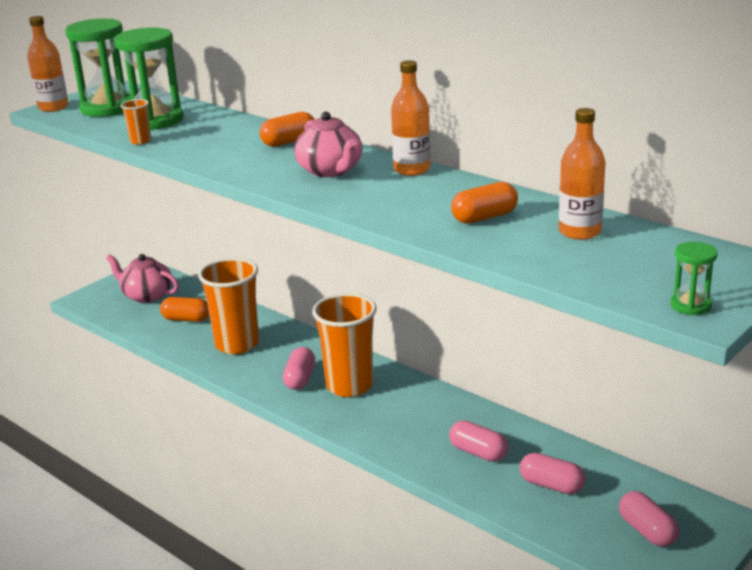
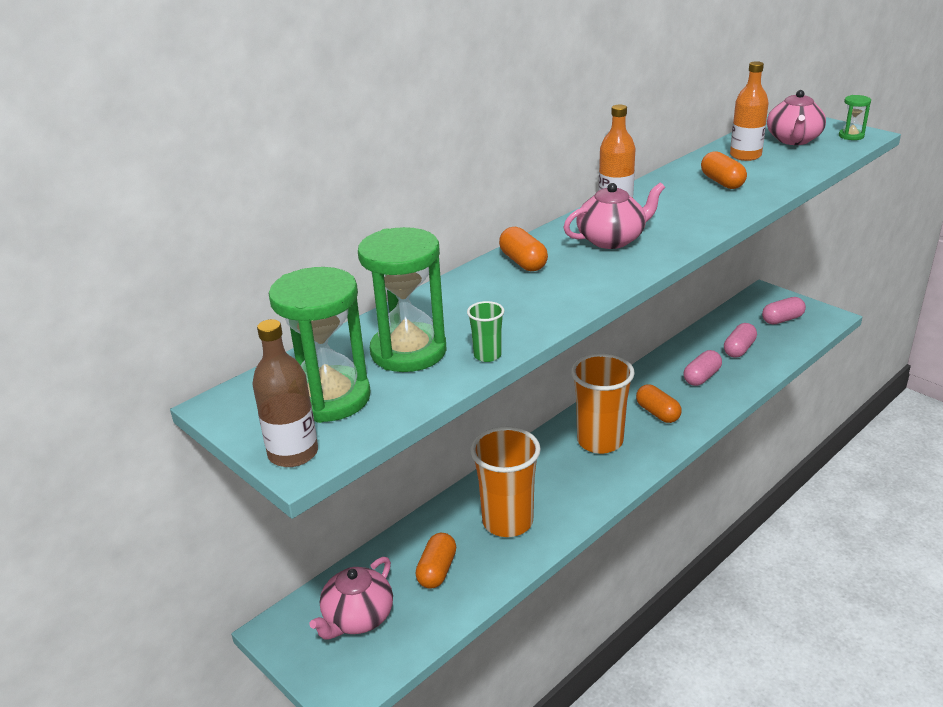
camera: 85 degrees left, 5 degrees up
(53, 107) = (293, 453): orange bottle -> brown bottle
(140, 141) = (487, 355): orange cup -> green cup
(300, 379) = (585, 473): pink capsule -> none
(401, 420) = (657, 413): none -> orange capsule
(654, 263) = (793, 140): none -> pink teapot

